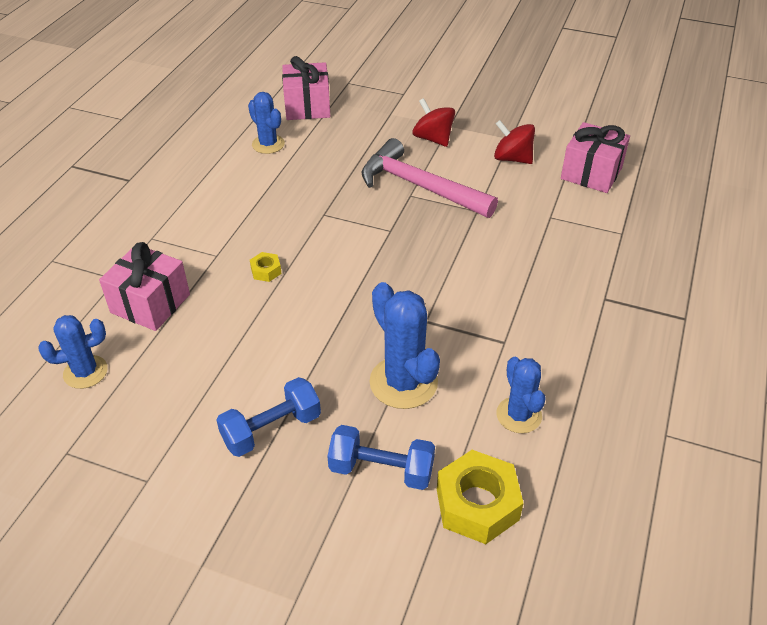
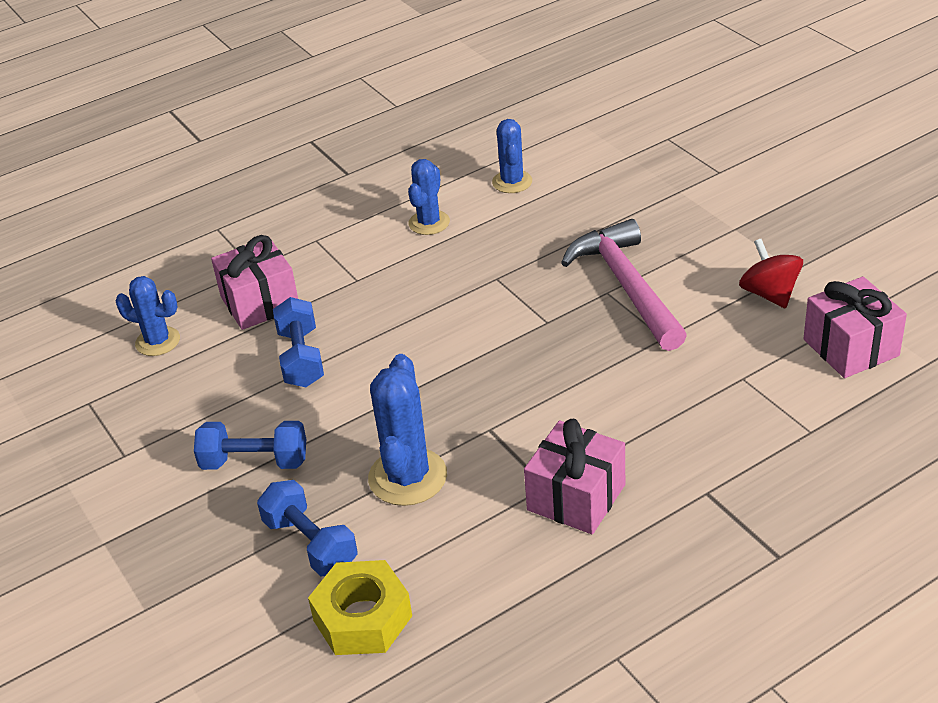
camera: 40 degrees right, 5 degrees down
(230, 332) = (301, 358): none -> blue dumbbell
(266, 271) = (386, 314): yellow nut -> none
(307, 107) = (594, 153): pink gift -> pink gift (576, 497)
(433, 138) = (698, 237): red spinning top -> none
(519, 415) = (485, 561): blue cactus -> blue cactus (429, 223)

